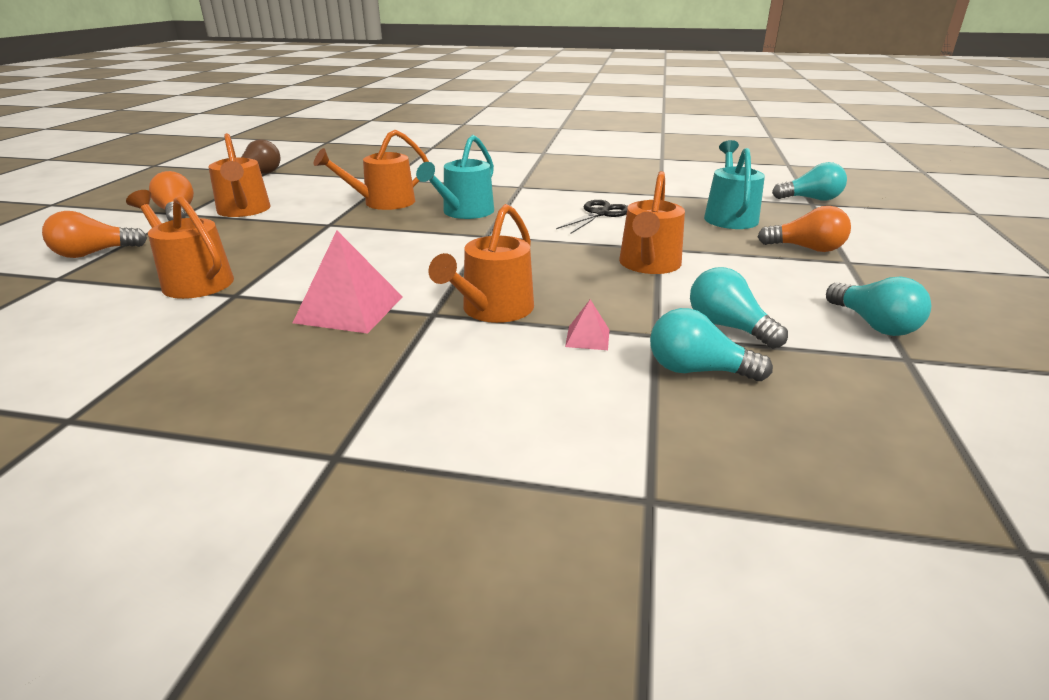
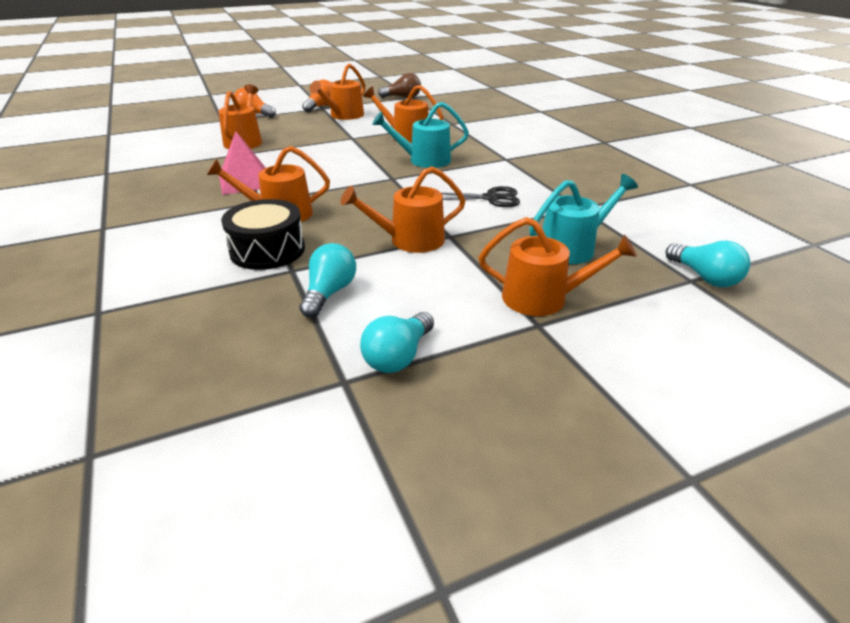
camera: 55 degrees right, 5 degrees up
(587, 338) = (267, 250): pink pyramid -> black drum
(697, 370) = (251, 295): turquoise light bulb -> none
(806, 248) = (542, 298): orange light bulb -> orange watering can

